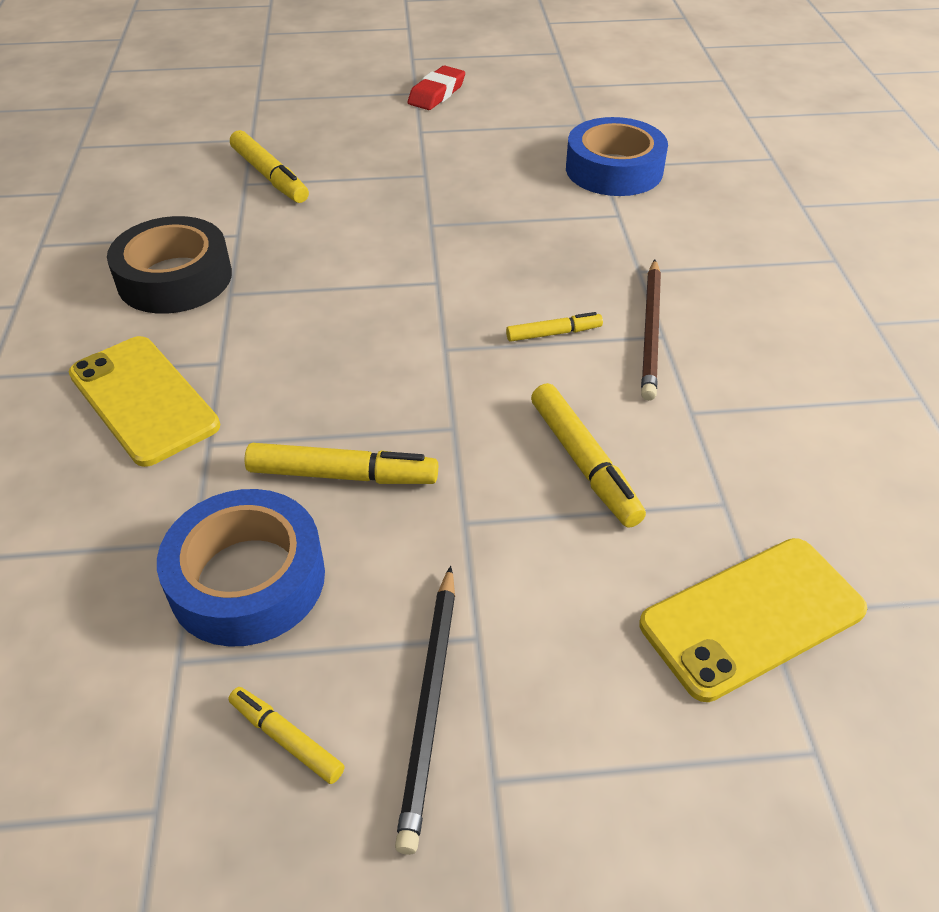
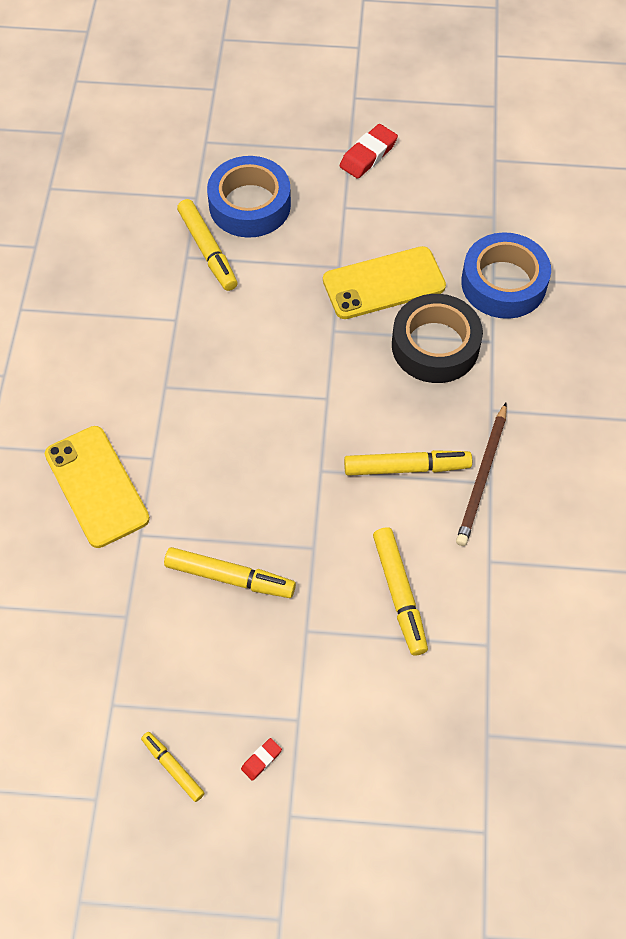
camera: 10 degrees right, 15 degrees up
(175, 278) = (124, 363): black tape -> black tape (435, 346)
(247, 579) = (158, 651): blue tape -> blue tape (250, 205)
(430, 703) = (261, 760): black pencil -> red eraser
(553, 333) = (406, 467): yellow marker -> yellow marker, size x1.68
(752, 617) = (477, 736): yellow phone -> yellow phone (384, 283)

